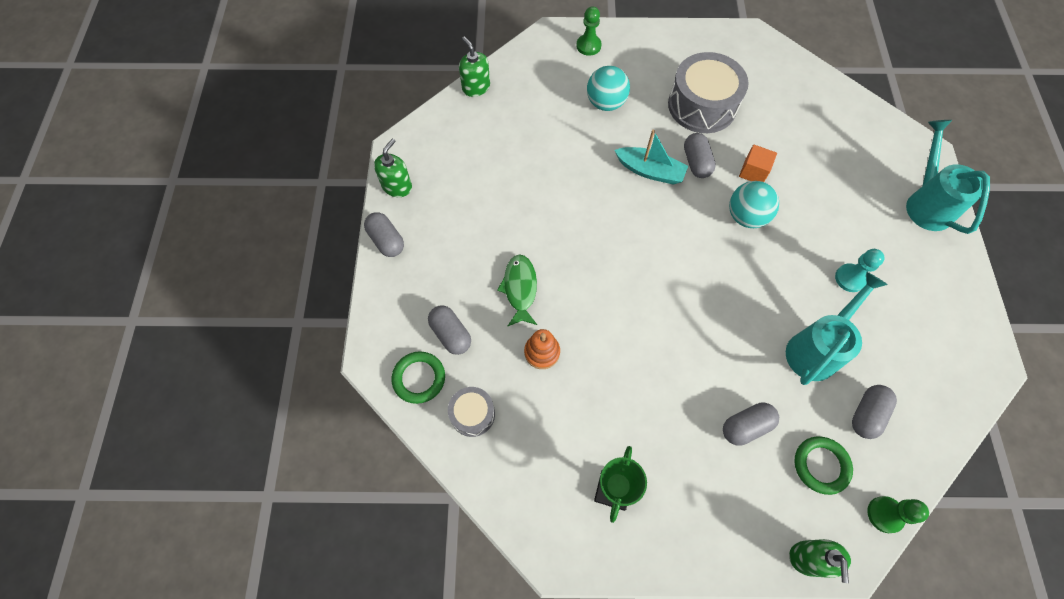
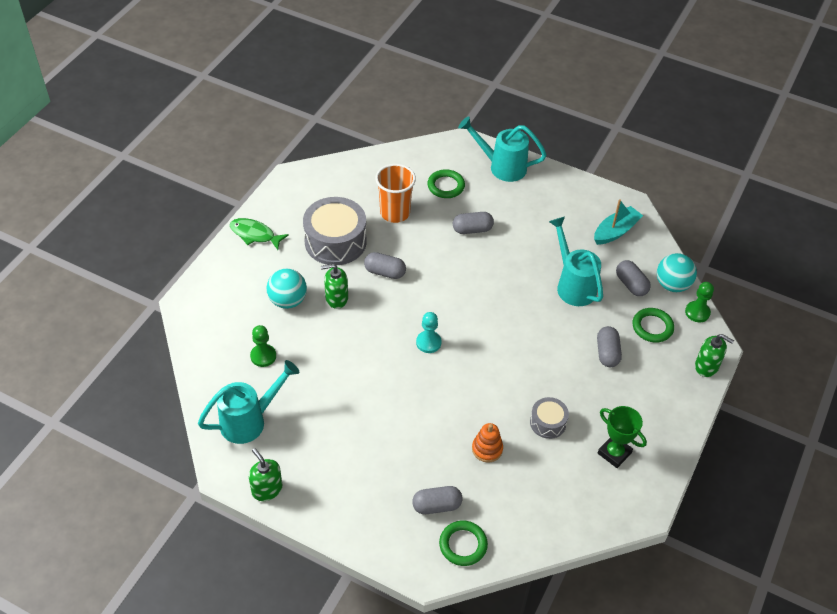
camera: 65 degrees left, 15 degrees down
(386, 240) = (318, 519): grey capsule -> grey capsule (472, 229)
(459, 140) = (250, 420): none -> turquoise watering can
(472, 414) = (513, 518): grey drum -> grey drum (548, 423)
(476, 87) = (202, 384): green soap dispenser -> green soap dispenser (336, 298)
(520, 288) = (424, 439): green fish -> green fish (255, 234)
(588, 46) = (219, 284): green pawn -> green pawn (263, 356)
(650, 171) = (373, 304): turquoise boat -> turquoise boat (615, 231)
(746, 216) = (450, 268): turquoise ball -> turquoise ball (672, 285)
(753, 172) = (416, 243): orange cube -> none
(777, 136) = (395, 213): none -> orange cup
(850, 278) = (533, 238): turquoise pawn -> turquoise pawn (428, 342)
(851, 163) = (446, 186): none -> green ring

